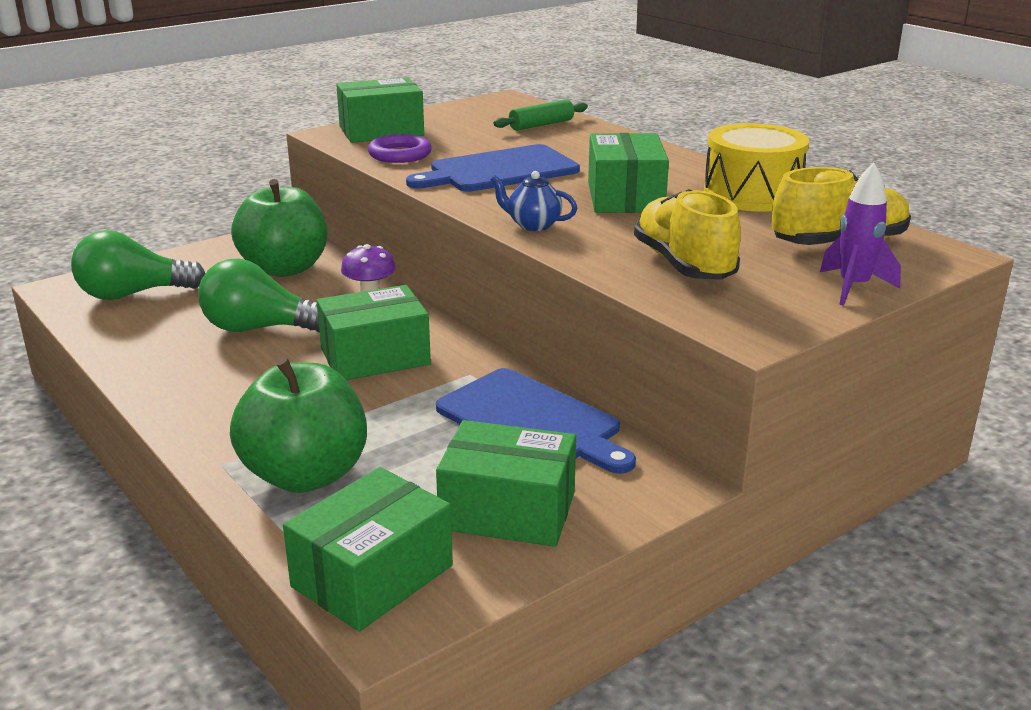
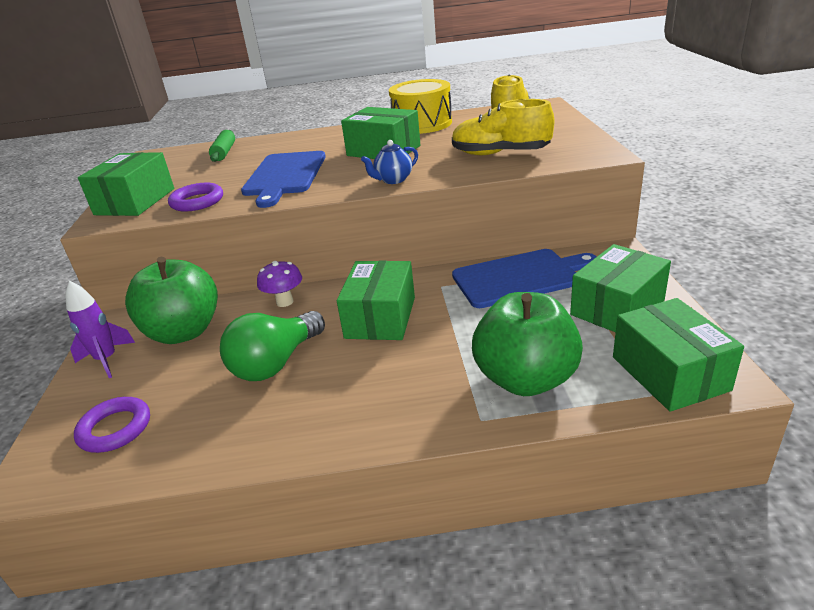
camera: 55 degrees left, 5 degrees up
(133, 294) = (115, 428): green light bulb -> purple ring
(853, 287) = (566, 126): purple rocket -> purple rocket (107, 360)

